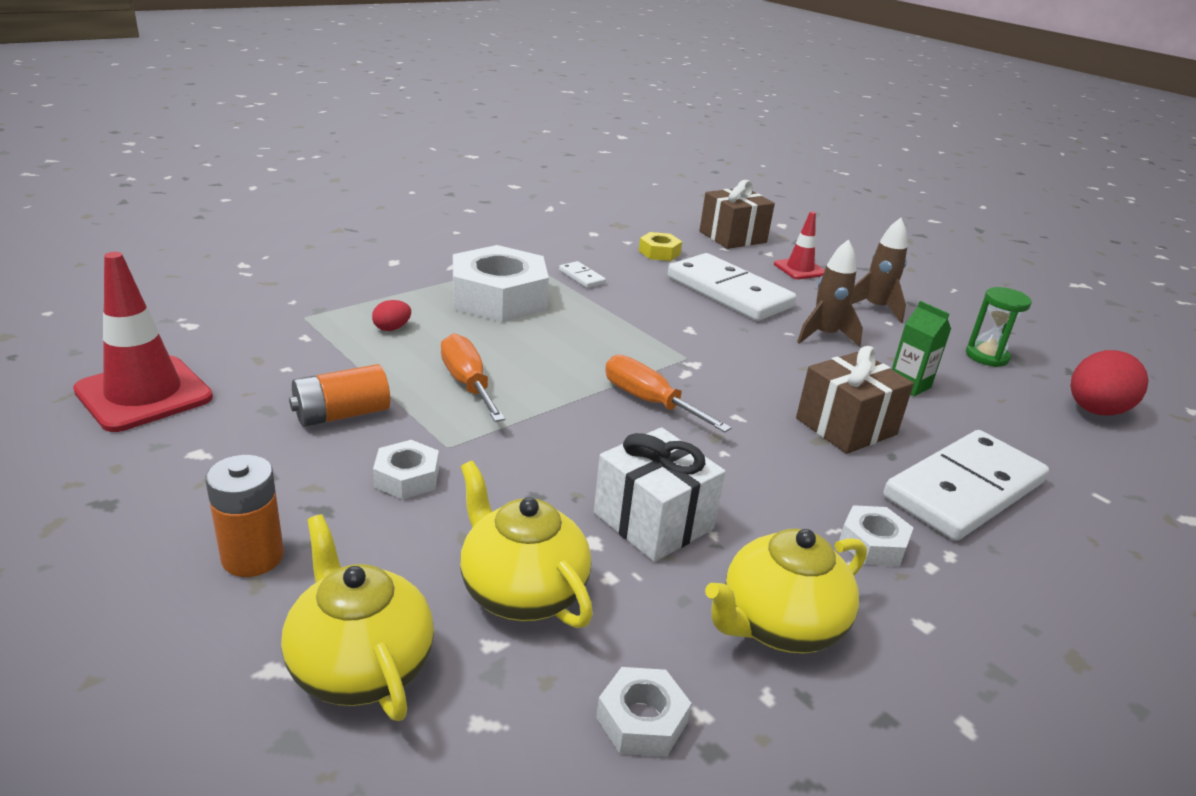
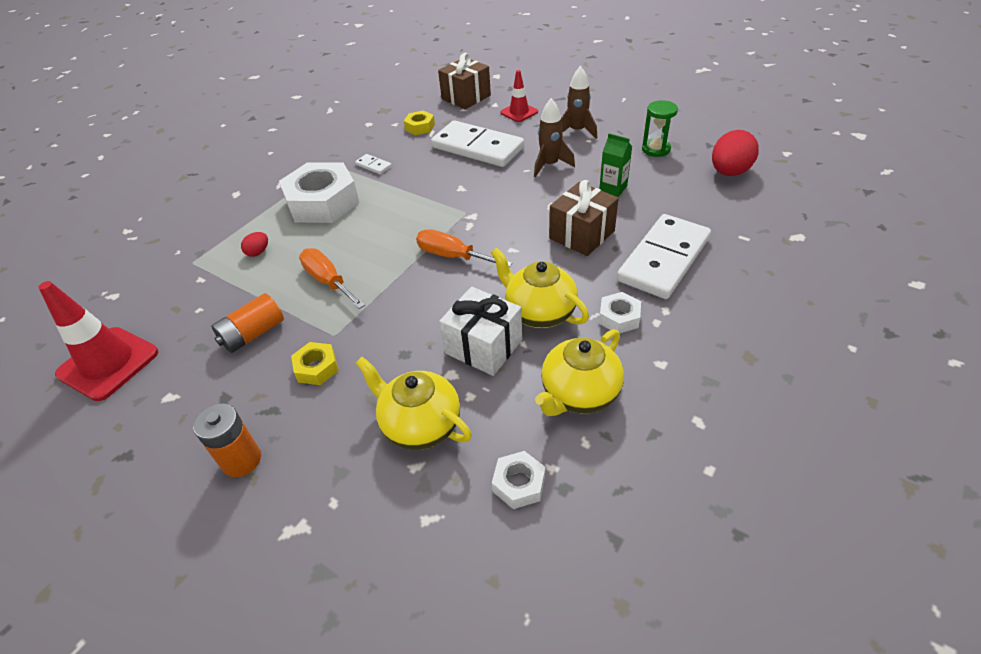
camera: 10 degrees left, 15 degrees up
(360, 666) = (341, 509): yellow teapot -> yellow teapot (539, 312)
(407, 477) = (316, 368): white nut -> yellow nut

